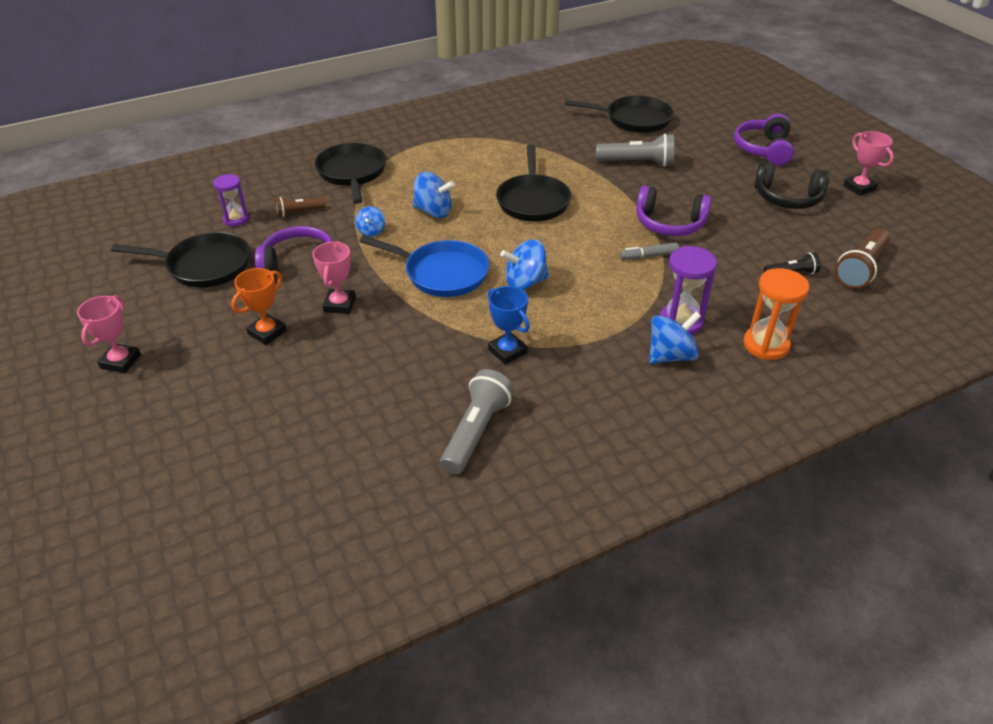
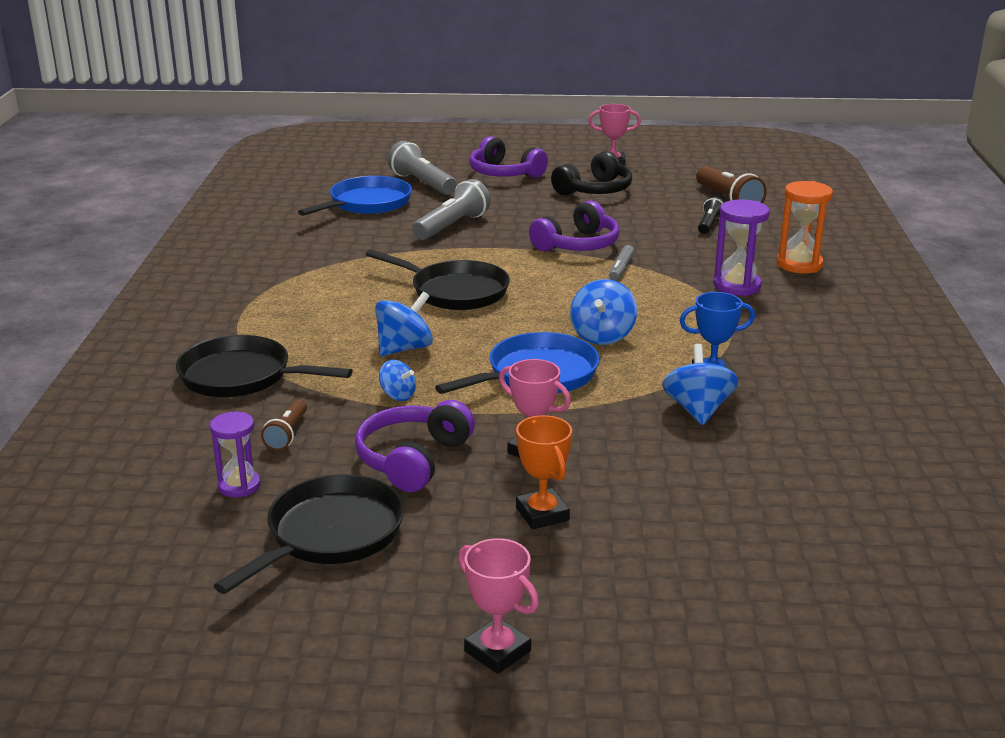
camera: 60 degrees left, 15 degrees down
(476, 432) = (828, 425): grey flashlight -> grey flashlight (422, 183)
(633, 119) = (366, 204): black pan -> blue pan
(670, 356) = (782, 305): blue spinning top -> blue spinning top (697, 410)

